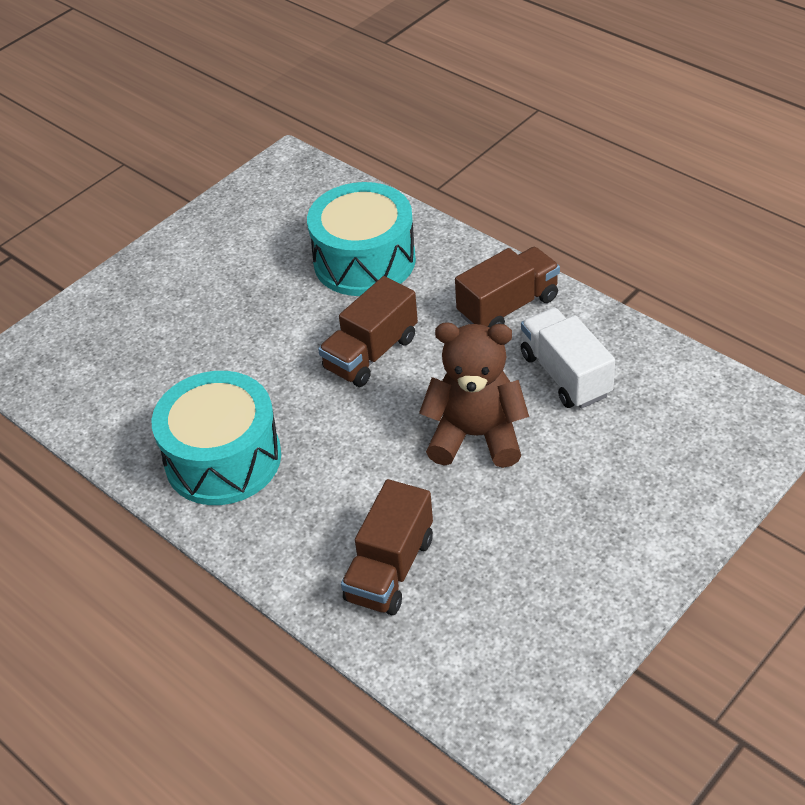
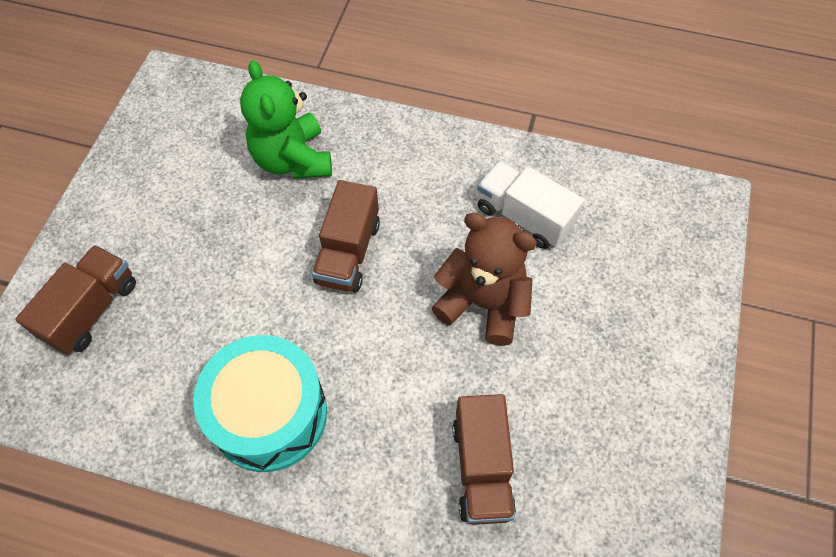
camera: 30 degrees left, 15 degrees up
(364, 261) = (293, 159): turquoise drum -> green teddy bear
(476, 436) = (483, 303): brown teddy bear -> brown teddy bear turned 45 degrees clockwise
(508, 306) = (442, 166): brown truck -> brown truck (92, 310)

